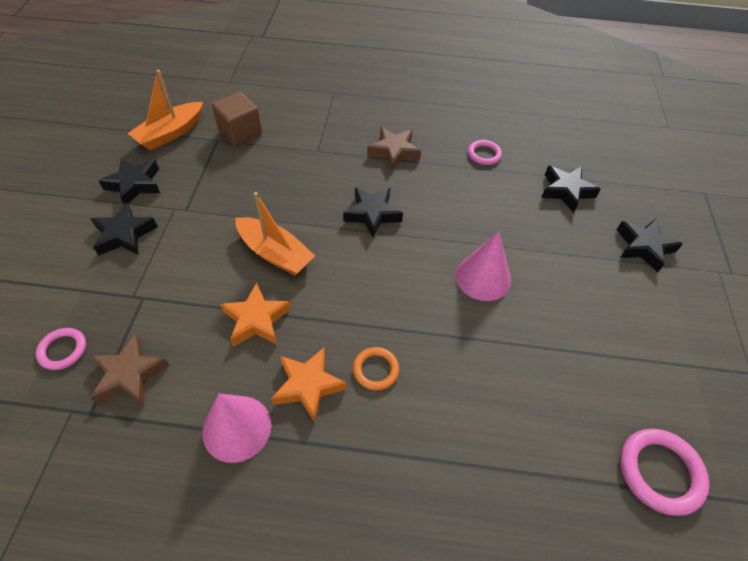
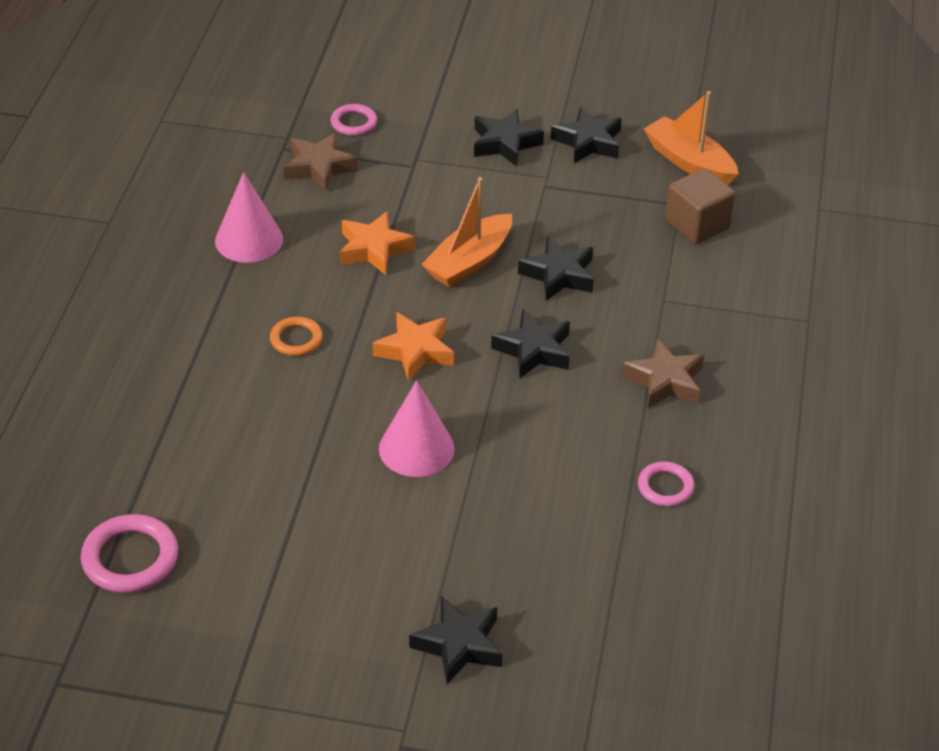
camera: 95 degrees right, 10 degrees down
(308, 386) = (286, 288): orange star -> orange star (415, 351)
(566, 191) = (581, 576): black star -> black star (559, 275)

